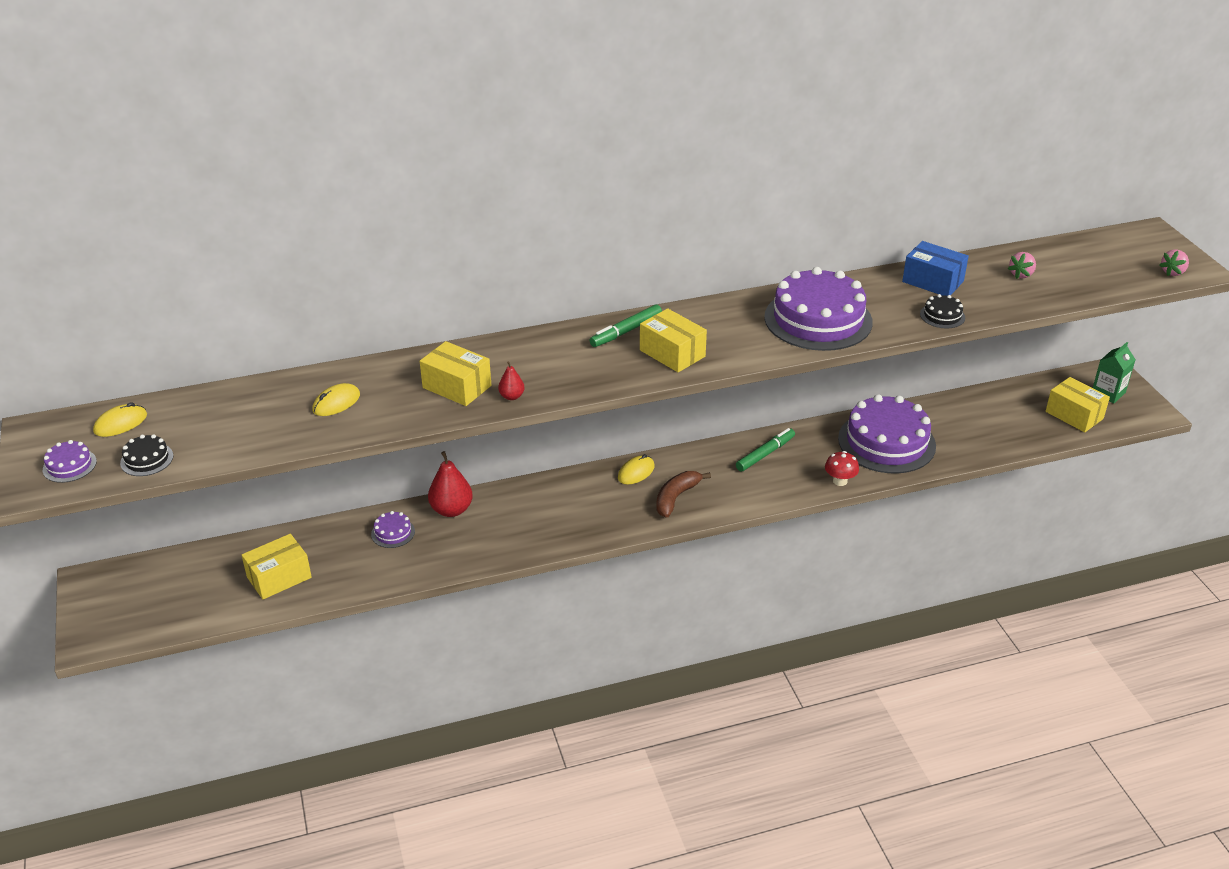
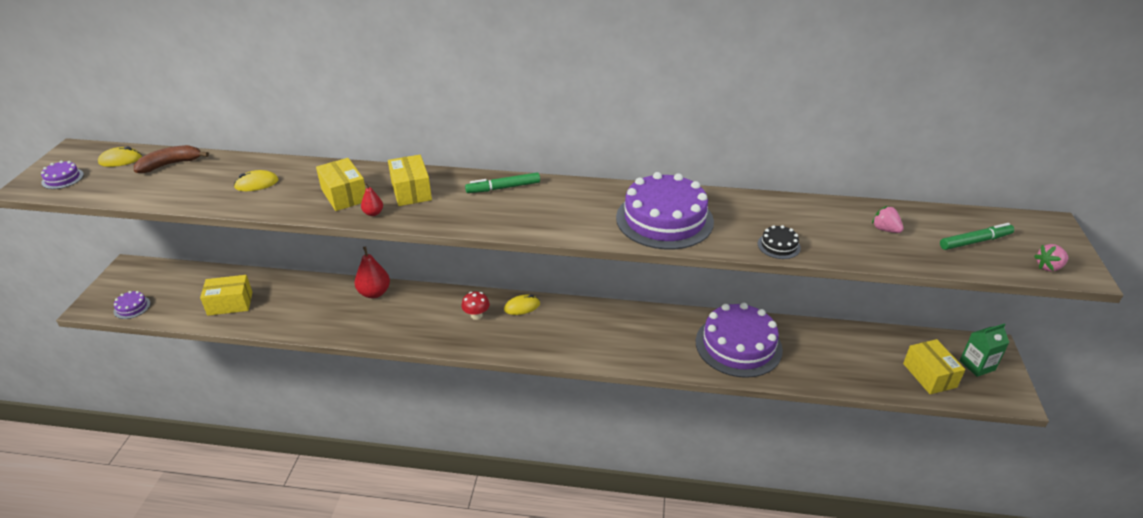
camera: 25 degrees right, 0 degrees up
(147, 459) = (107, 188): black cake -> none
(393, 533) = (324, 296): purple cake -> purple cake (132, 307)
(672, 353) = (522, 214): yellow box -> yellow box (411, 191)
(676, 498) = (535, 336): brown banana -> brown banana (170, 164)
(765, 454) = (630, 324): green marker -> green marker (975, 241)
(840, 481) = (675, 365): red mushroom -> red mushroom (476, 315)
(933, 281) = (794, 214): blue box -> none
(1021, 274) = (885, 229): pink strawberry -> pink strawberry turned 75 degrees clockwise

